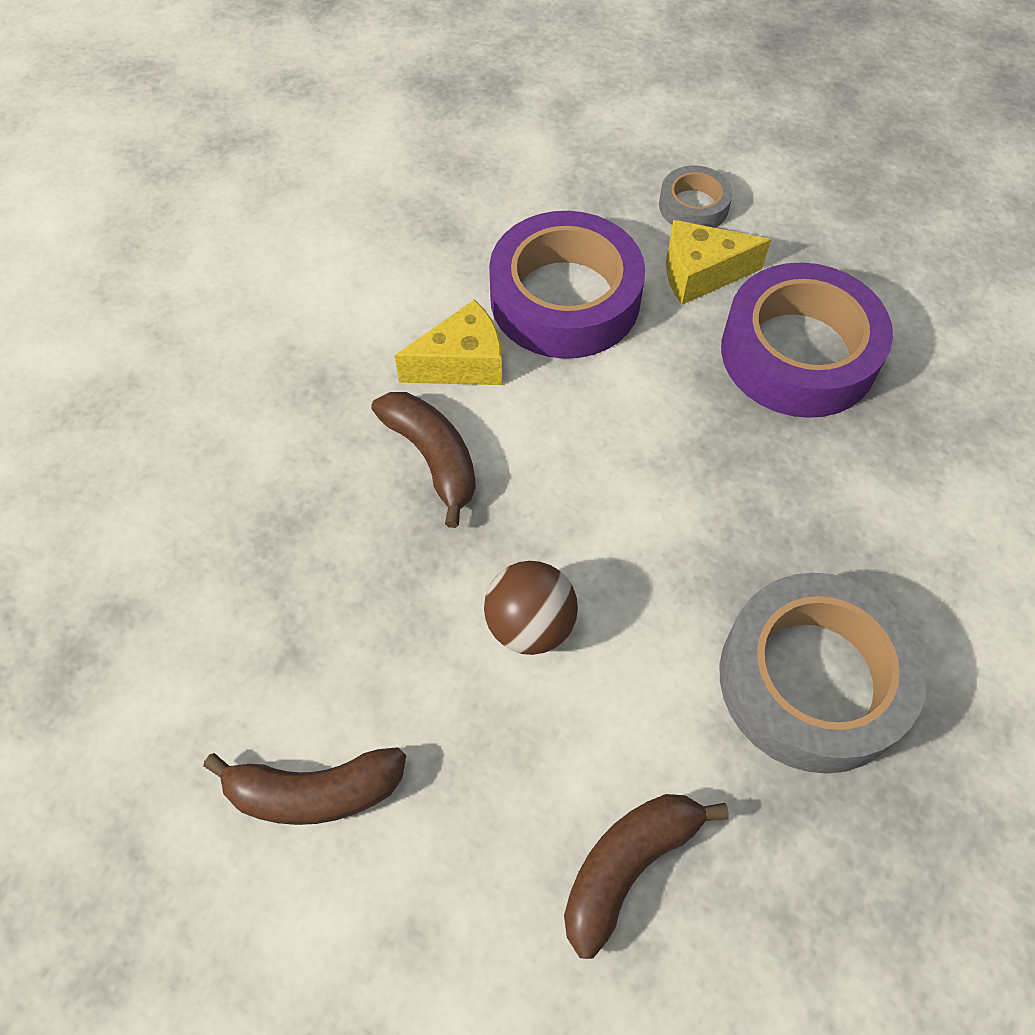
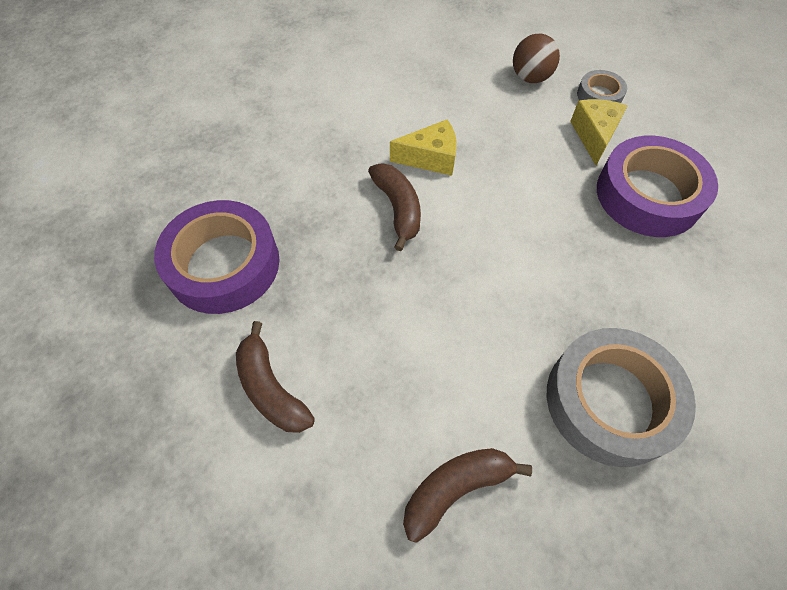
camera: 15 degrees right, 0 degrees up
(314, 792) = (271, 388): brown banana -> brown banana turned 45 degrees clockwise
(530, 625) = (431, 321): brown ball -> brown ball (530, 78)
(565, 298) = (504, 133): purple tape -> purple tape (224, 264)
(700, 274) = (594, 136): yellow cheese -> yellow cheese turned 90 degrees clockwise

